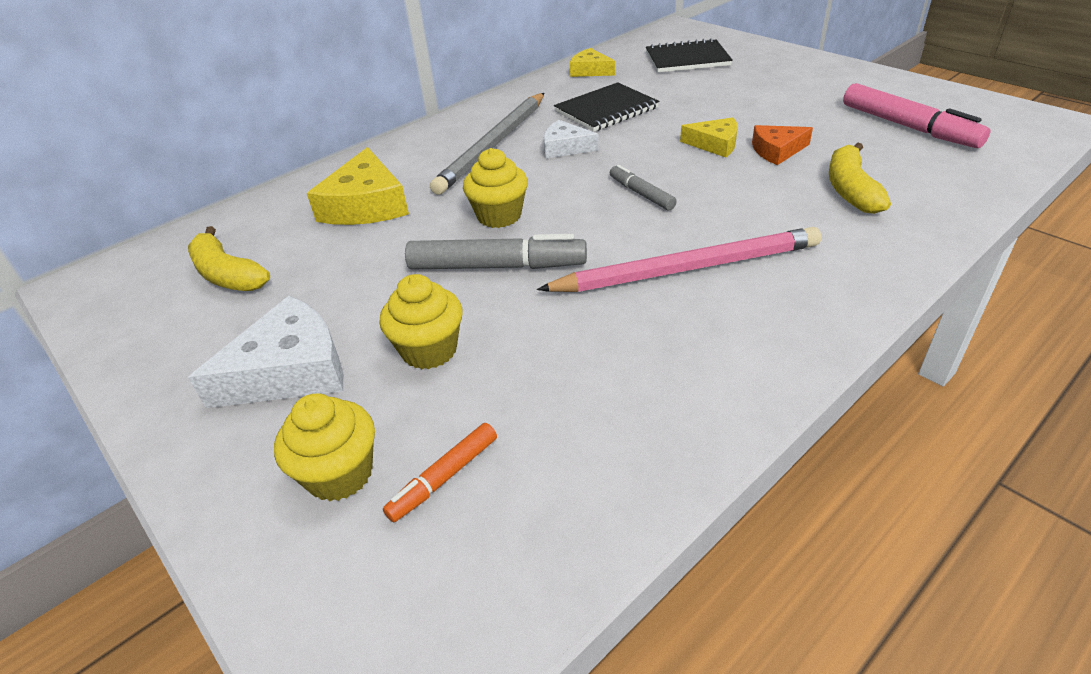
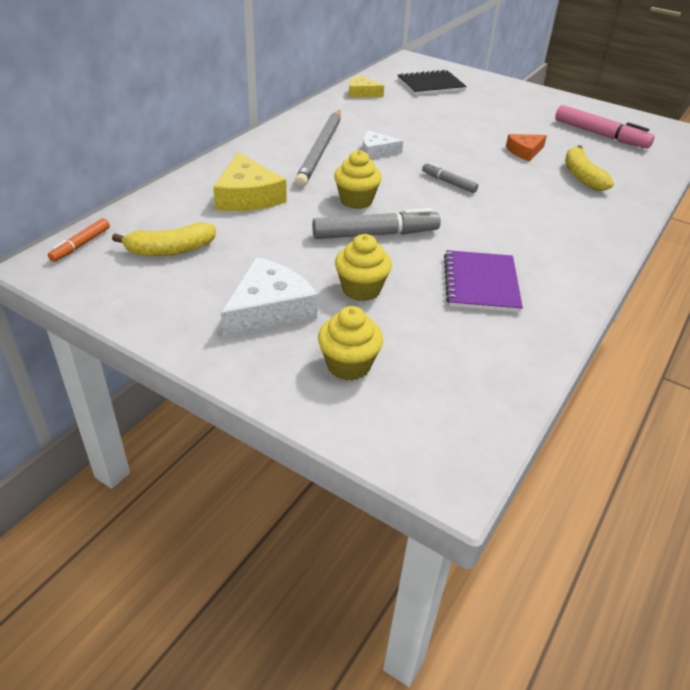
camera: 20 degrees left, 0 degrees up
(227, 274) = (170, 250): yellow banana -> yellow banana turned 45 degrees counterclockwise
(444, 477) = (418, 360): orange marker -> orange marker (81, 245)
(606, 110) = (391, 123): black notebook -> none
(608, 355) = (481, 283): none -> purple notebook
(686, 268) = (503, 229): pink pencil -> none
(715, 144) = (481, 147): yellow cheese -> none

